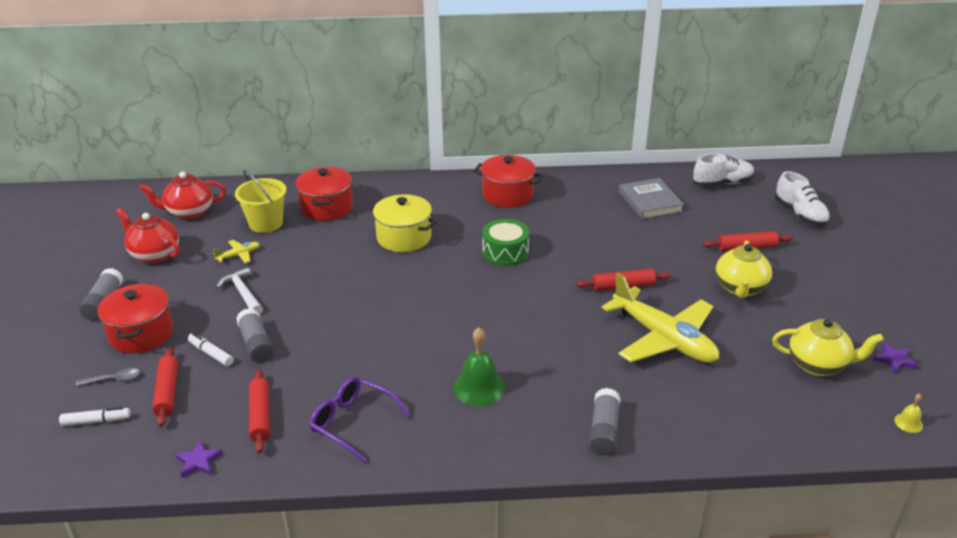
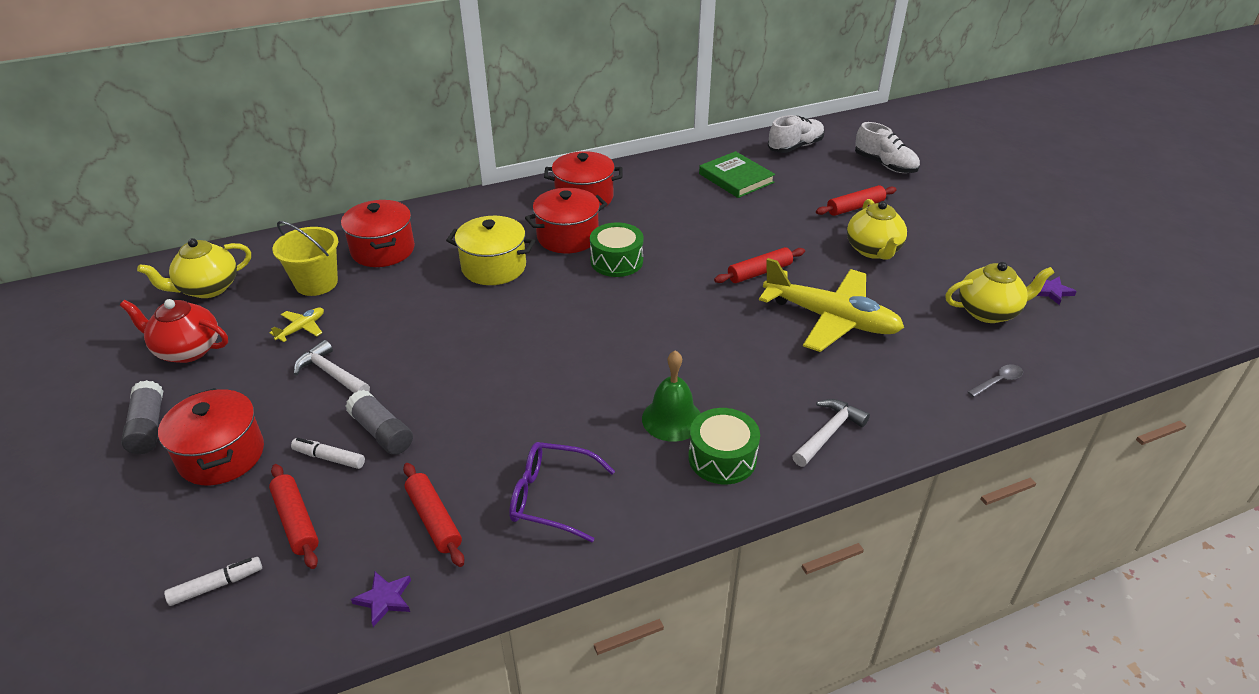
camera: 20 degrees left, 5 degrees up
(113, 379) = (213, 524): grey spoon -> grey spoon (998, 381)
(189, 212) = (208, 288): red teapot -> yellow teapot
(476, 225) = (568, 237): none -> red pot
(502, 427) = (722, 458): none -> green drum
(604, 431) = (828, 433): grey glue stick -> white hammer
(650, 202) = (736, 178): grey book -> green book
(908, 423) = (1099, 350): yellow bell -> none

